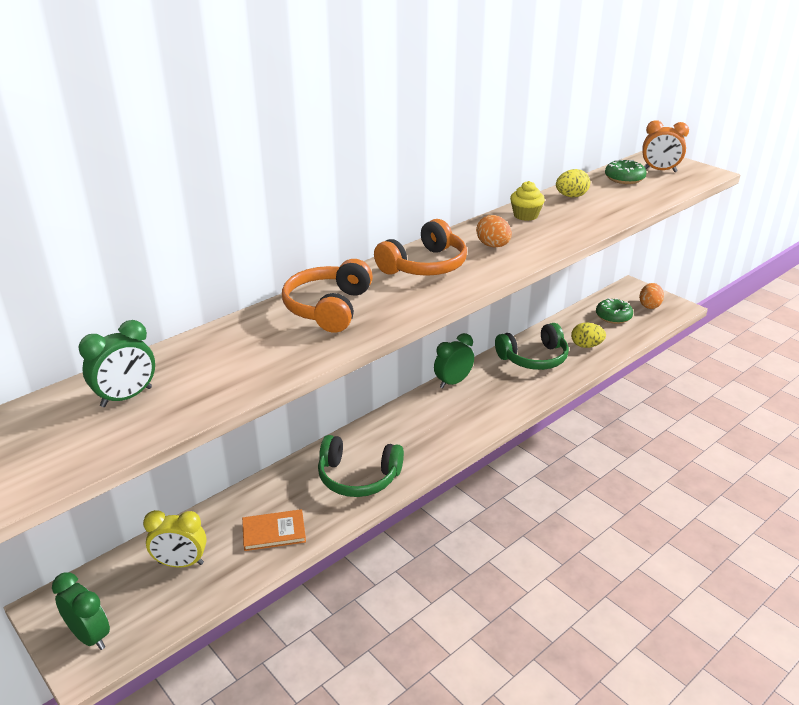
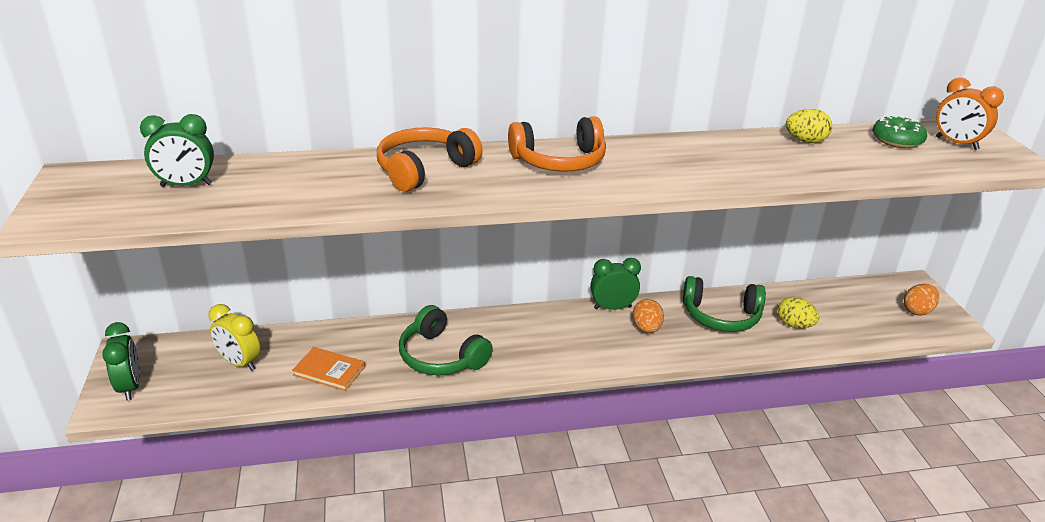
camera: 30 degrees right, 0 degrees up
(493, 246) = (652, 163): orange egg -> orange egg (646, 328)
(525, 215) = (726, 145): yellow cupcake -> none
(613, 316) = (858, 307): green donut -> none

